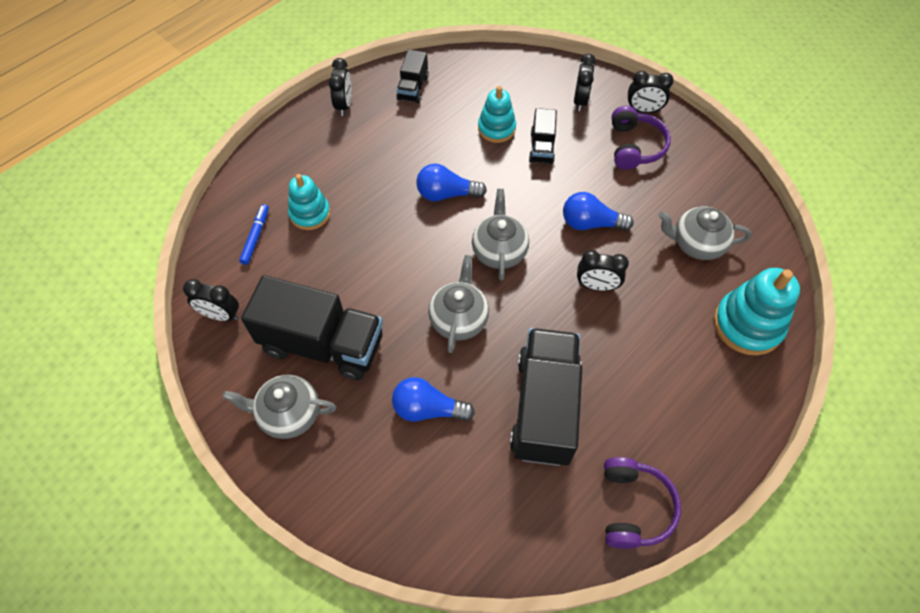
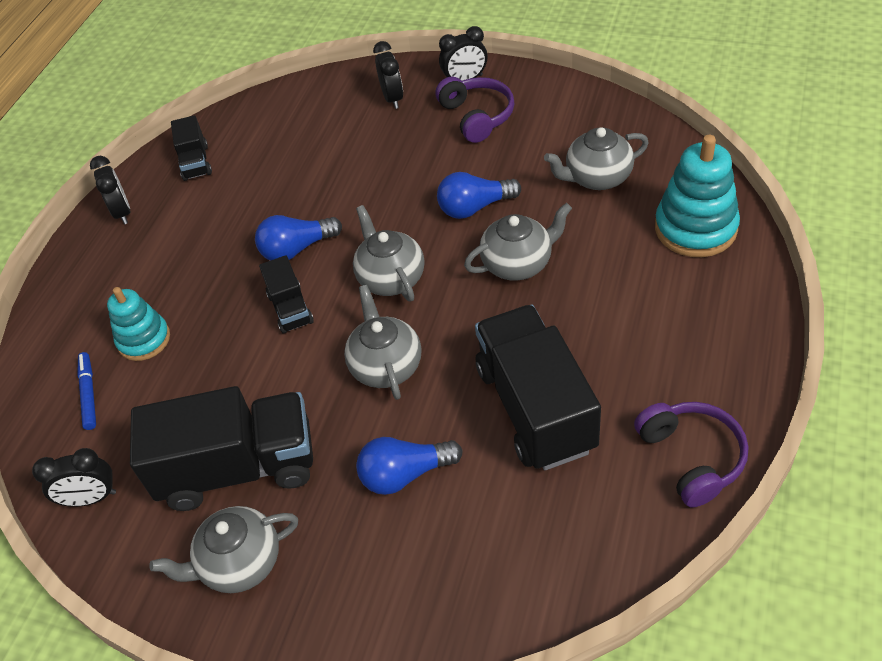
camera: 20 degrees left, 10 degrees down
(496, 128) = (316, 162): turquoise stacking toy -> none
(542, 147) = (377, 159): black truck -> black truck (290, 308)
(596, 286) = (518, 263): black clock -> grey teapot

